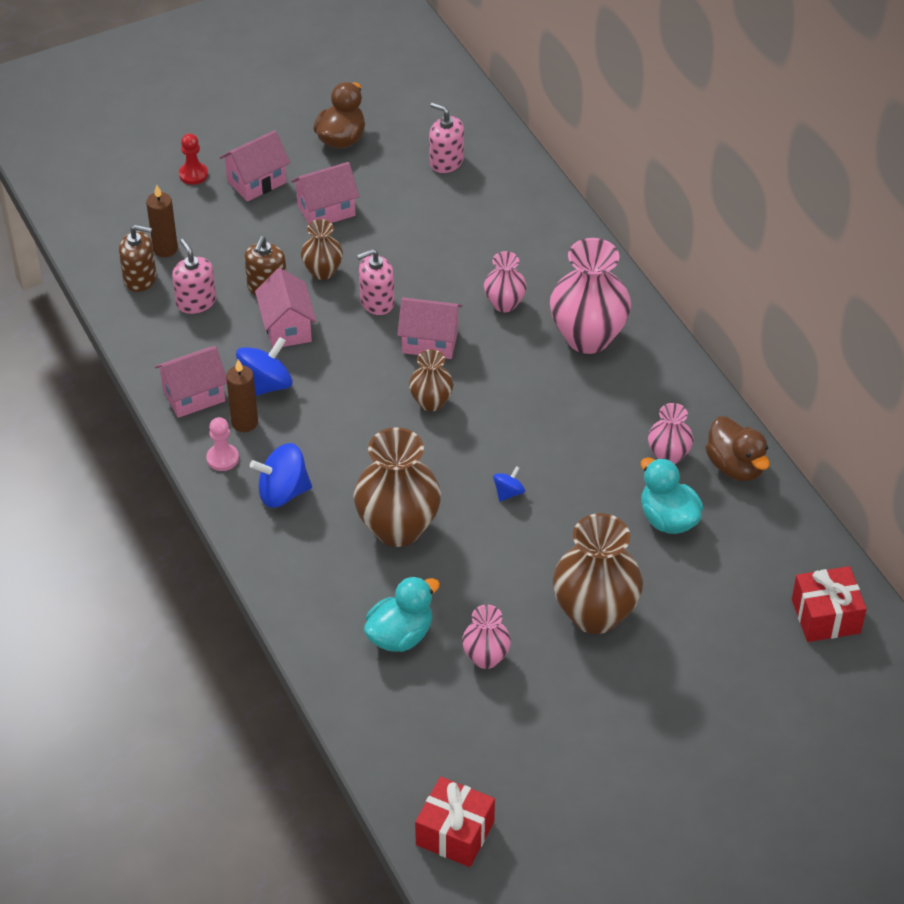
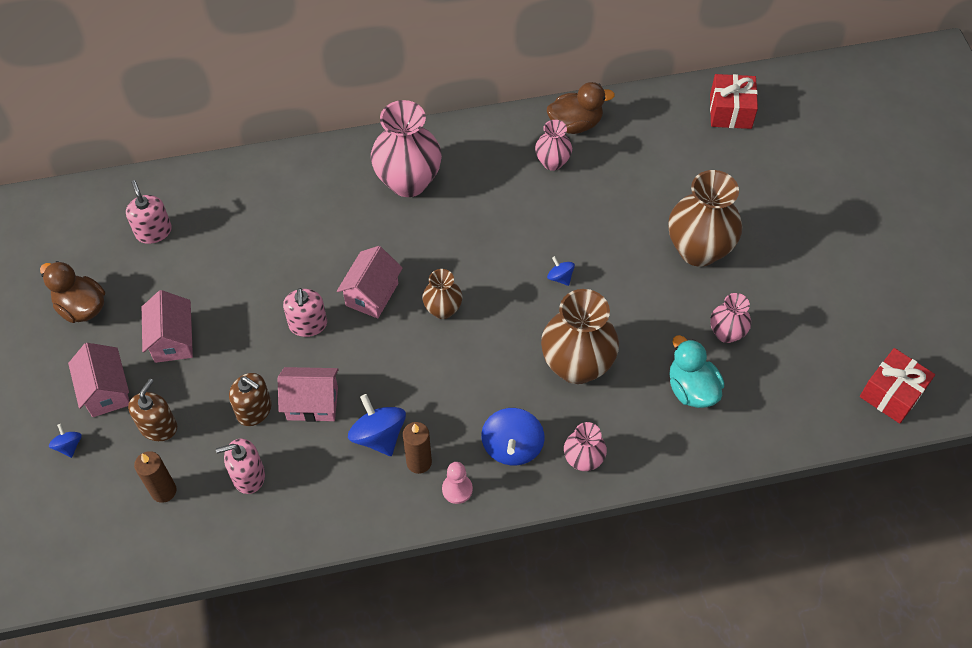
camera: 75 degrees left, 10 degrees up
(140, 278) = (195, 521): brown soap dispenser -> brown soap dispenser (158, 427)
(193, 174) = (69, 446): red pawn -> blue spinning top
(194, 396) = (371, 500): pink house -> none
(322, 271) = (252, 359): brown vase -> none
(446, 161) = (153, 231): pink soap dispenser -> pink soap dispenser turned 105 degrees clockwise
(504, 304) = (348, 230): pink vase -> pink vase (583, 460)
(668, 519) = (616, 179): turquoise duck -> none

